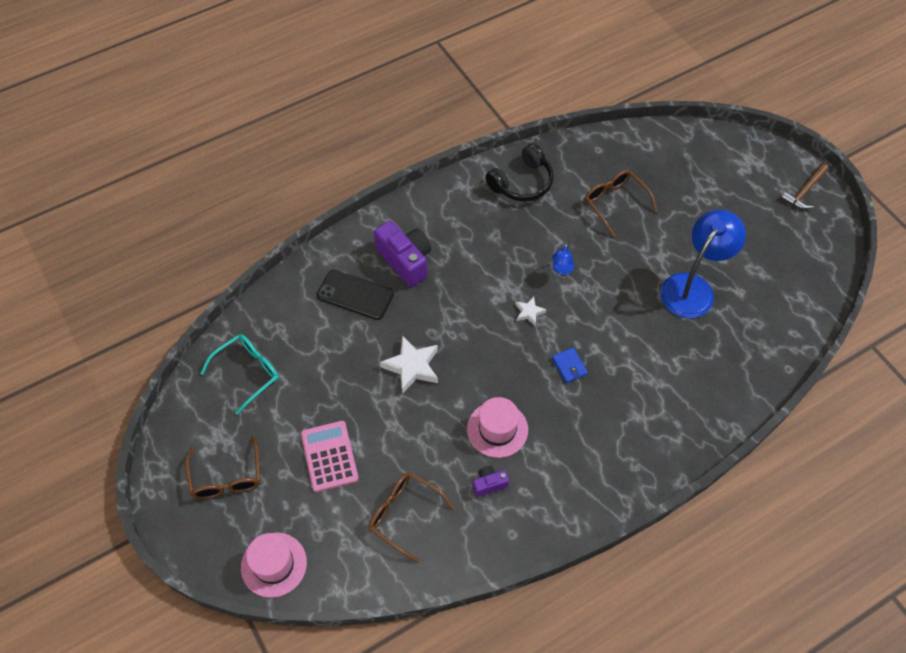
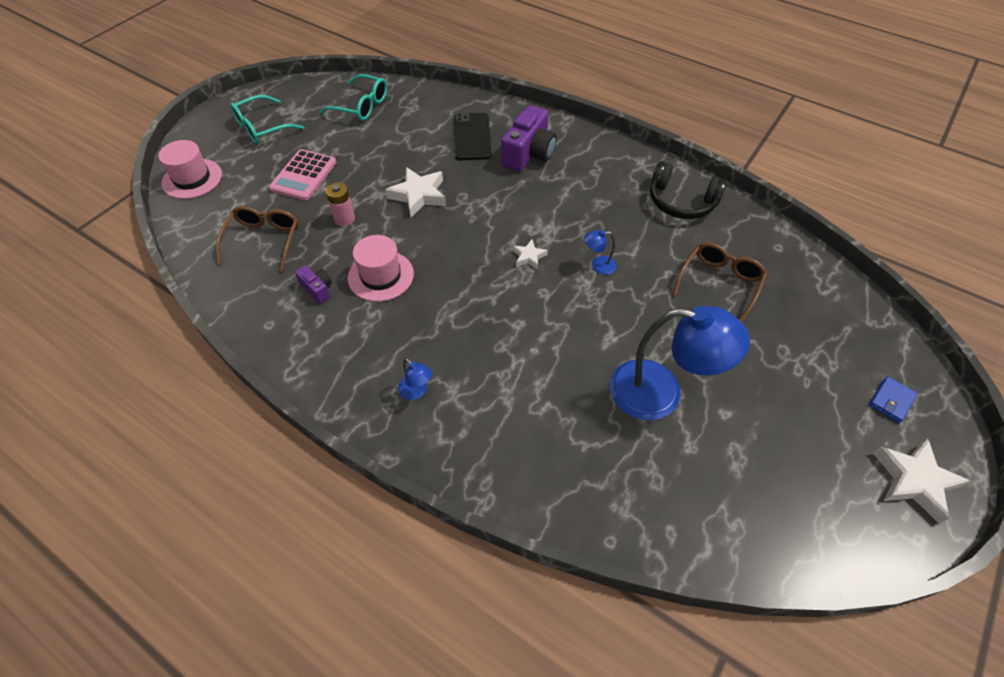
camera: 65 degrees right, 5 degrees down
(226, 477) = (262, 128): brown glasses -> turquoise glasses
(329, 456) = (304, 175): pink calculator -> pink calculator turned 150 degrees clockwise
(411, 437) = (344, 219): none -> pink battery
(569, 366) = (483, 309): blue wallet -> blue wallet (891, 401)
(629, 441) = (417, 392): none -> blue lamp
(804, 191) = (914, 481): brown hammer -> white star

